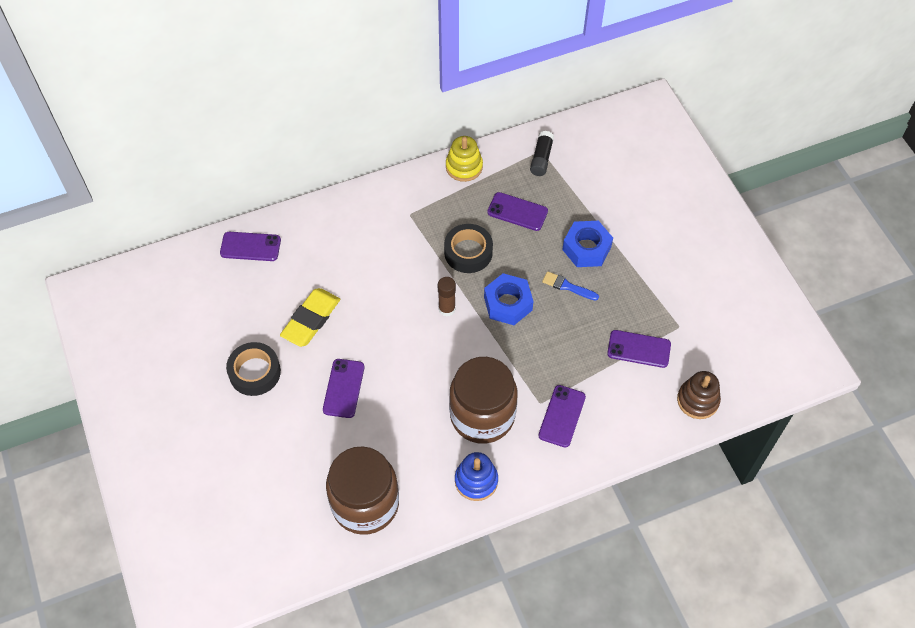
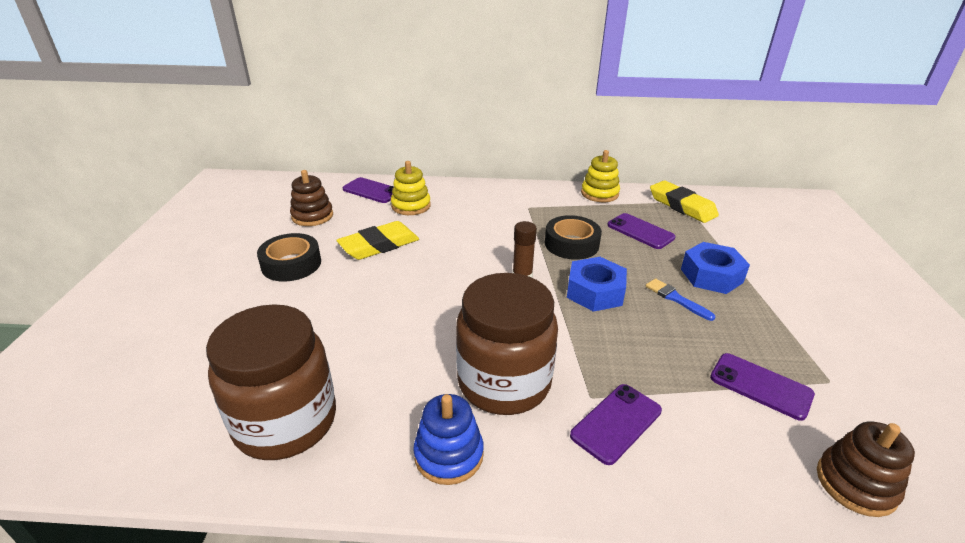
camera: 25 degrees right, 25 degrees down
(223, 306) = (312, 216): none -> brown stacking toy
(303, 255) = (411, 206): none -> yellow stacking toy
(343, 388) = (363, 303): purple phone -> none
(541, 158) = (682, 206): black glue stick -> yellow eraser

